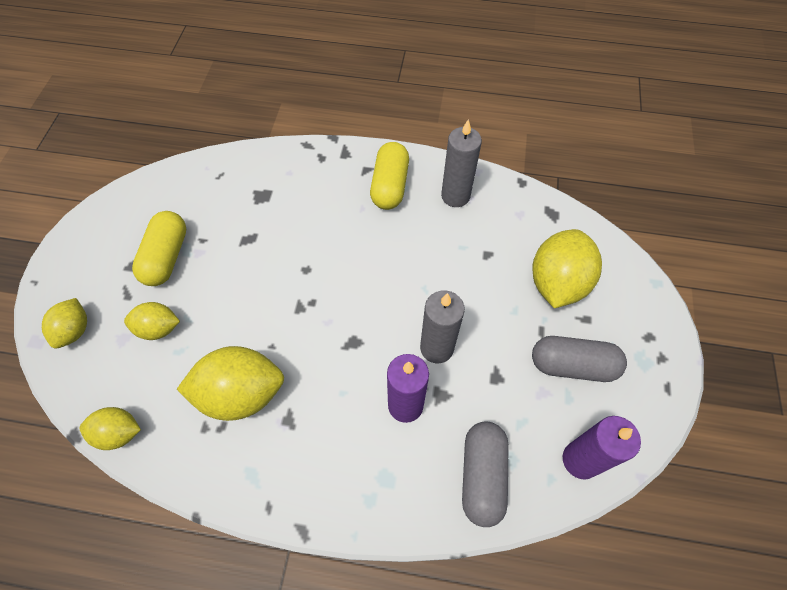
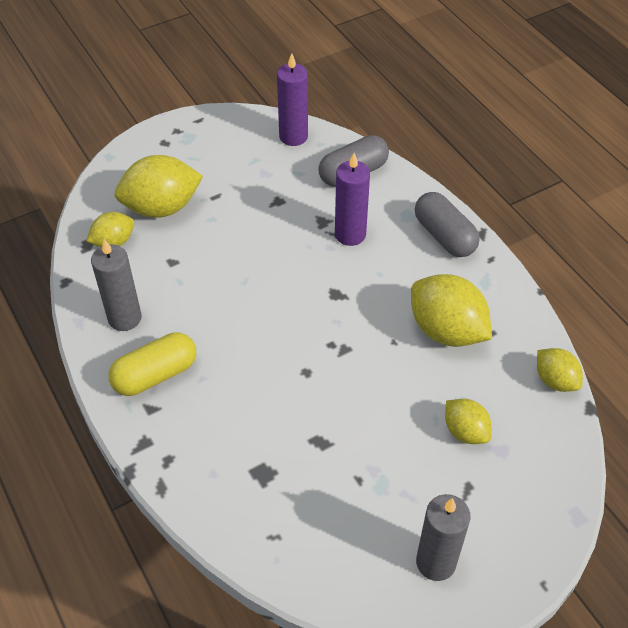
camera: 130 degrees left, 10 degrees down
(75, 330) = (536, 494): yellow lemon -> yellow lemon (113, 242)
(166, 257) = (404, 492): yellow capsule -> none
(436, 348) = (289, 243): grey candle -> grey candle (436, 562)
(572, 365) = (228, 168): grey capsule -> grey capsule (444, 236)

